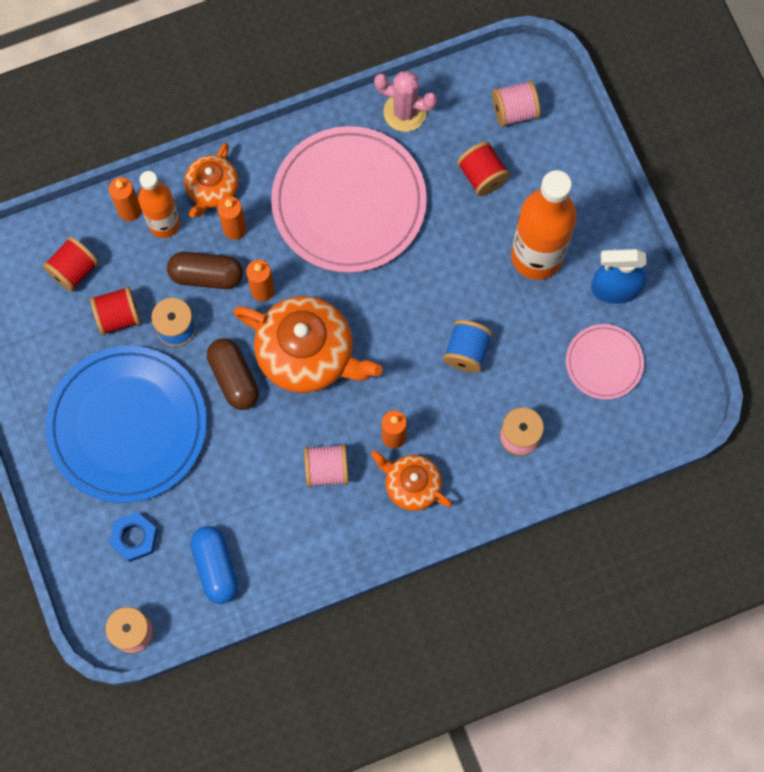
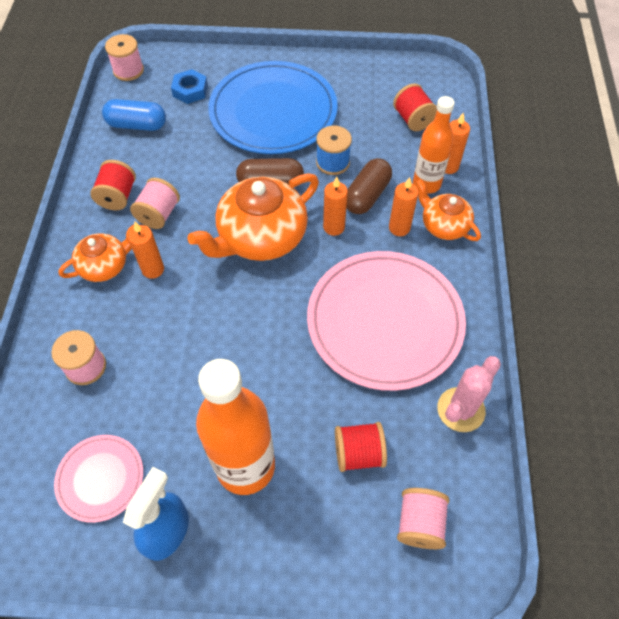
camera: 115 degrees right, 15 degrees down
(118, 316) = (361, 132): red spool -> red spool (118, 196)
(466, 351) = (189, 357): blue spool -> none

